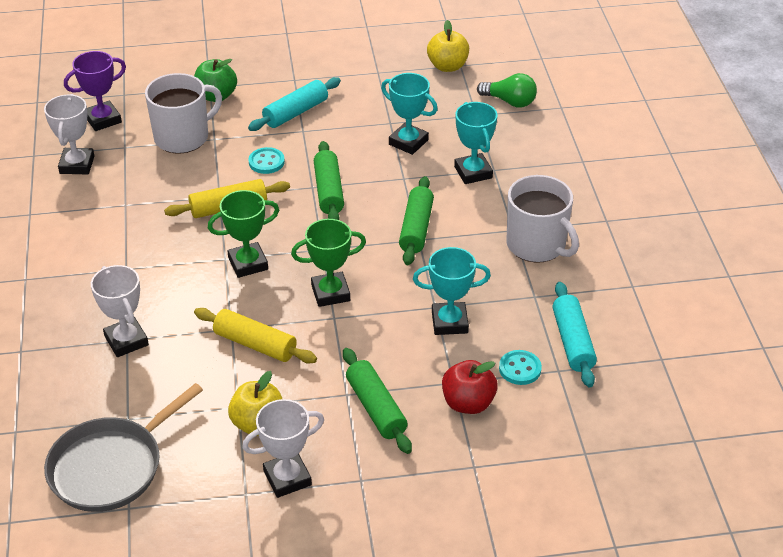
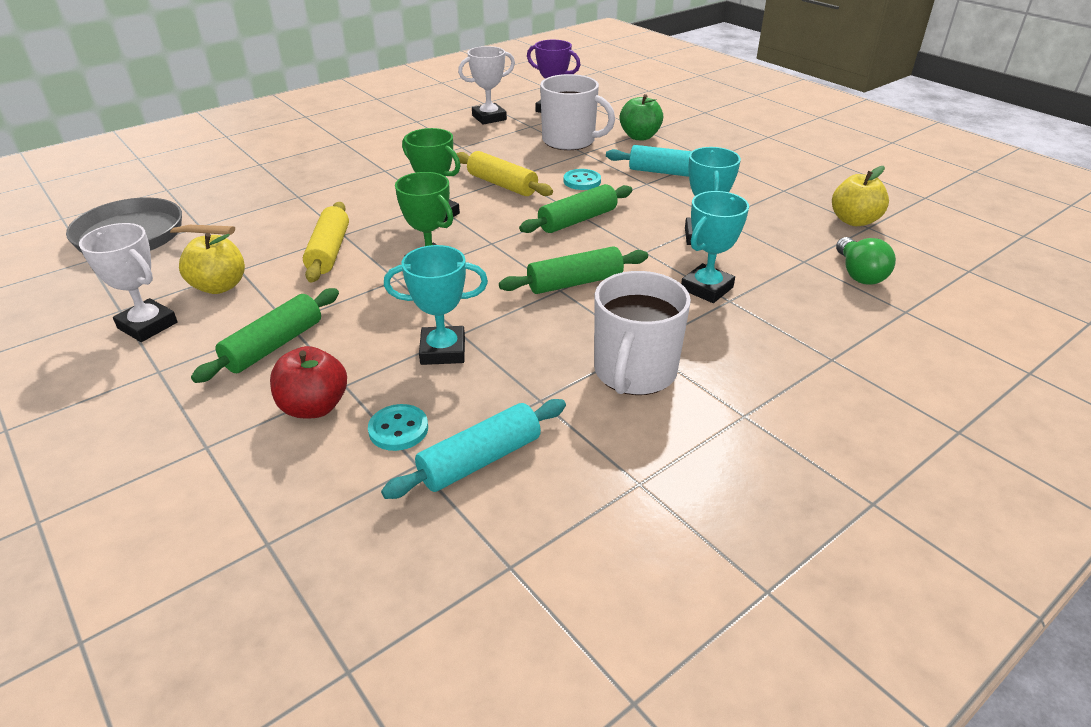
camera: 60 degrees right, 5 degrees down
(126, 341) = (296, 196): white trophy -> none
(449, 322) = (443, 351): turquoise trophy -> turquoise trophy turned 60 degrees counterclockwise

